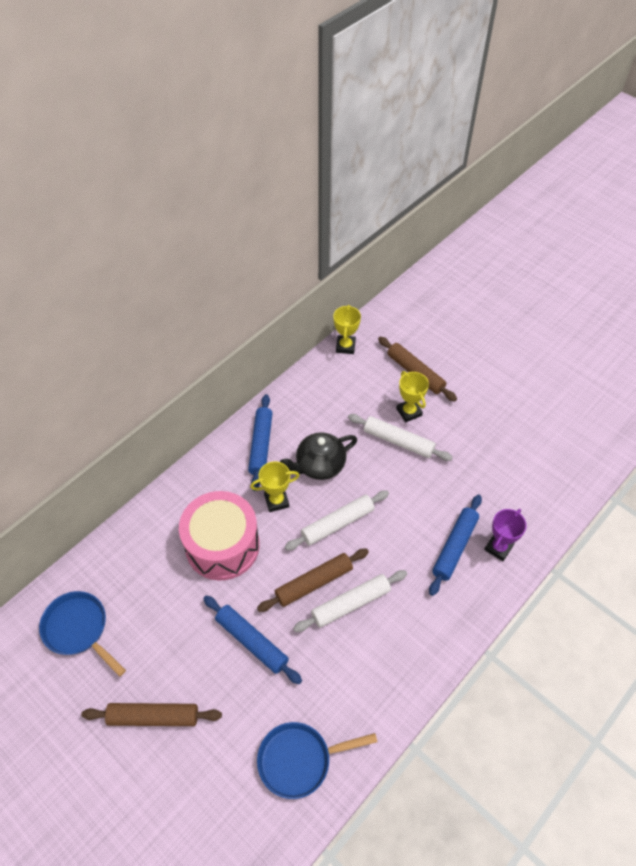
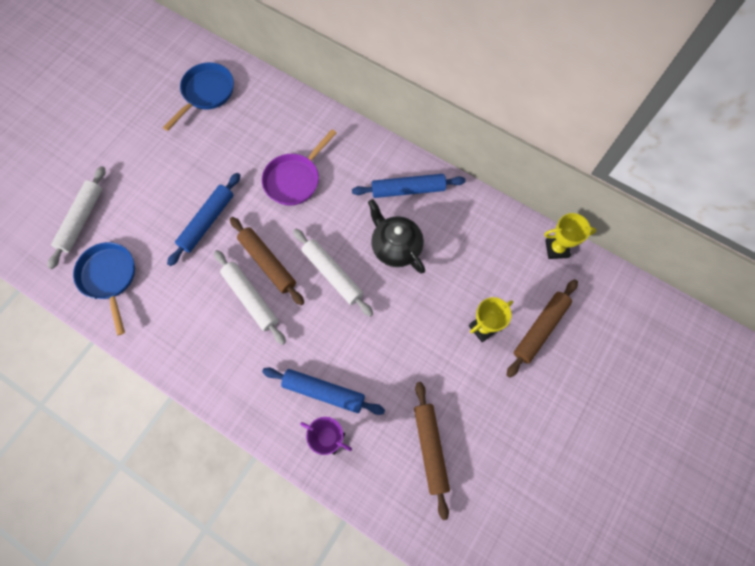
camera: 80 degrees right, 15 degrees up
(153, 717) = (140, 163): brown rolling pin -> brown rolling pin (430, 448)
(222, 545) = (294, 179): pink drum -> purple pan
(276, 501) = (348, 215): yellow trophy -> none
(398, 441) = (441, 321): white rolling pin -> white rolling pin (81, 219)

